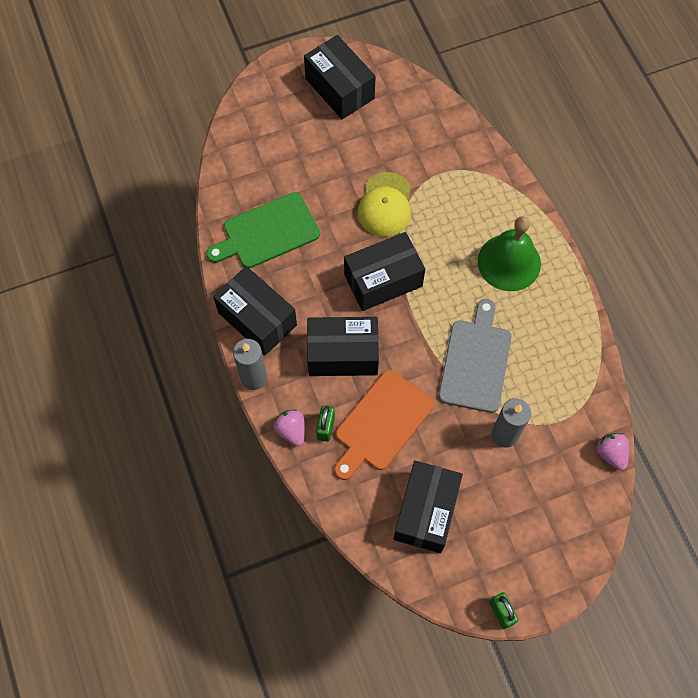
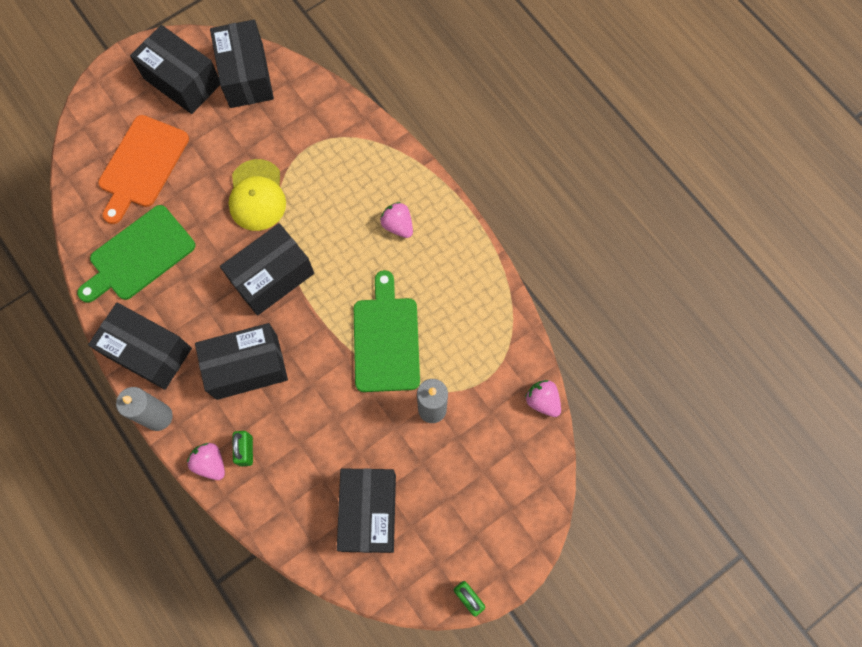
camera: 15 degrees left, 5 degrees up
(381, 423) = (303, 431): orange cutting board -> orange cutting board (142, 165)
(399, 97) = (246, 75): none -> black box
(475, 361) = (386, 339): grey cutting board -> green cutting board
(509, 262) = (398, 225): green bell -> pink strawberry

